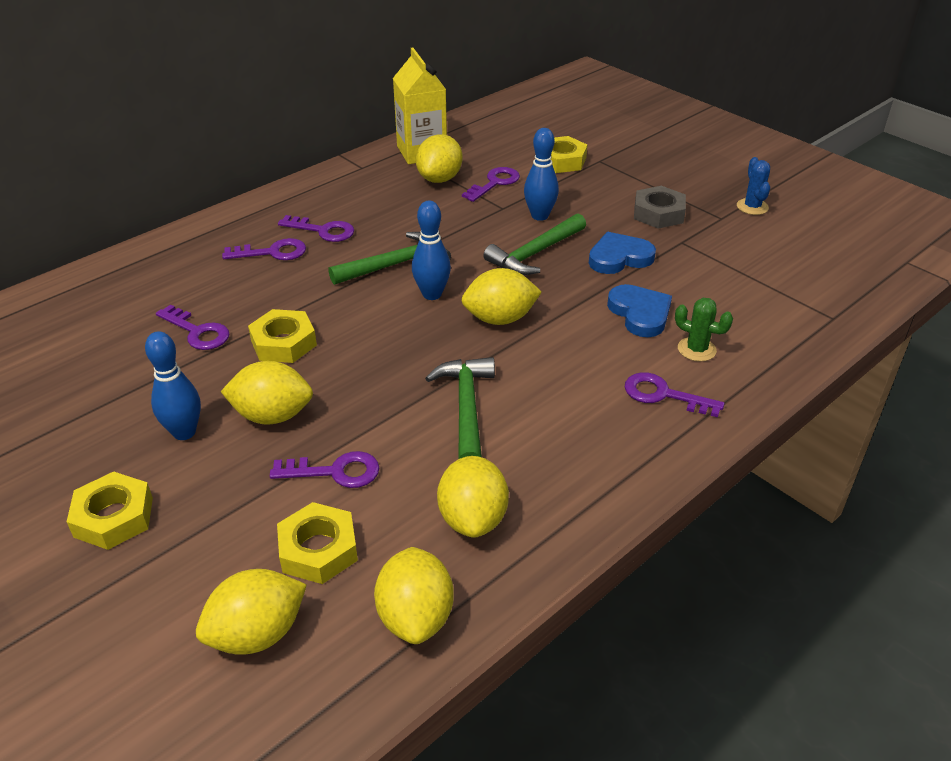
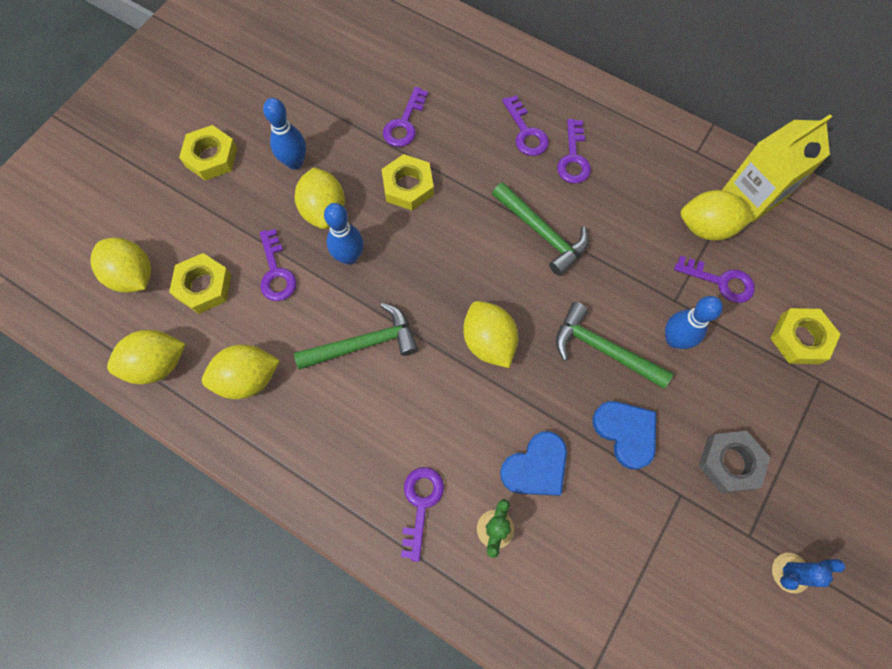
camera: 75 degrees right, 30 degrees up
(432, 294) = (507, 276): blue bowling pin -> blue bowling pin (349, 257)

